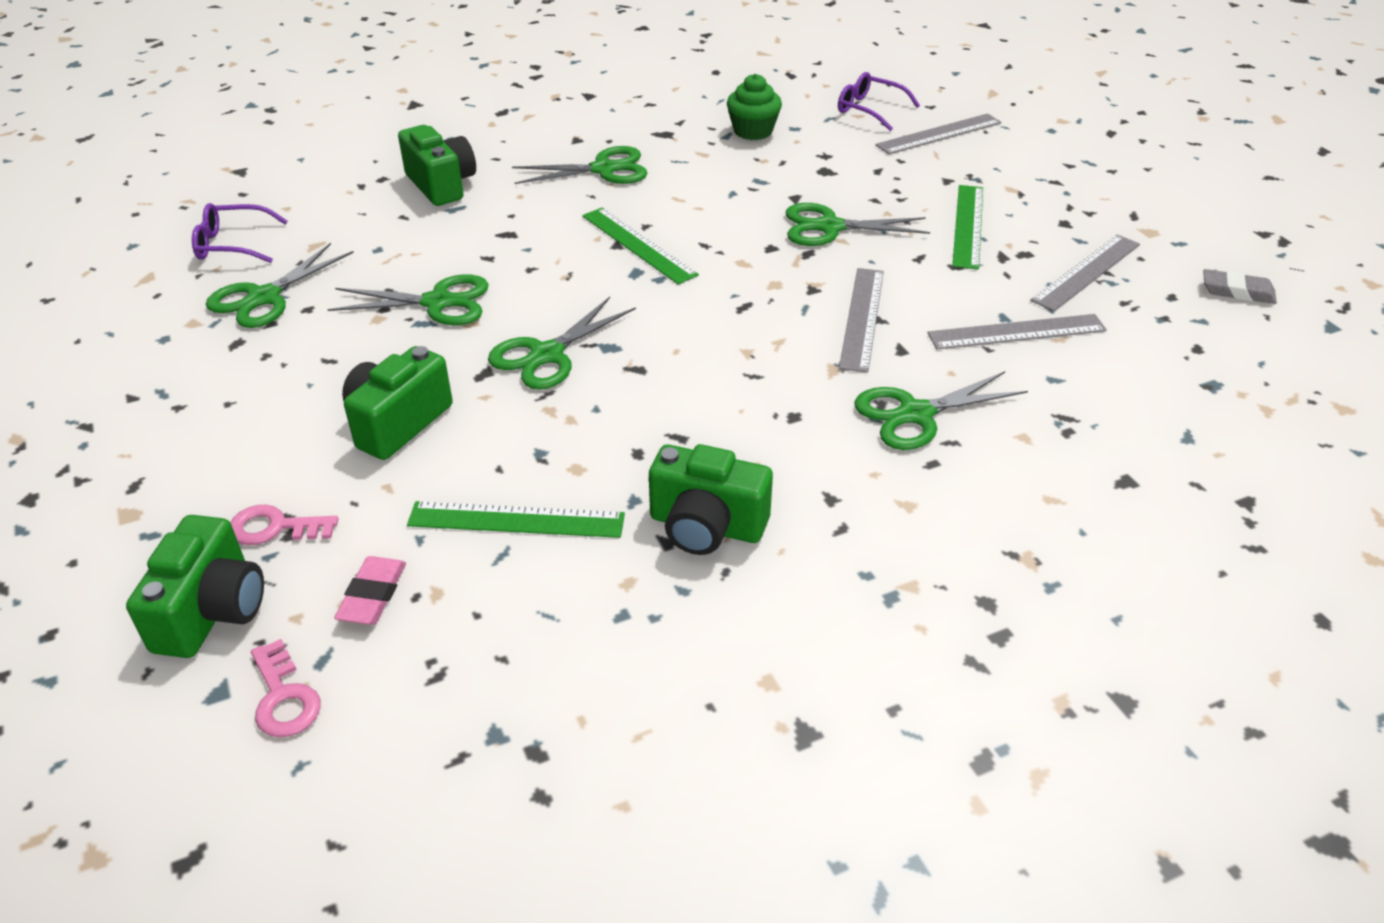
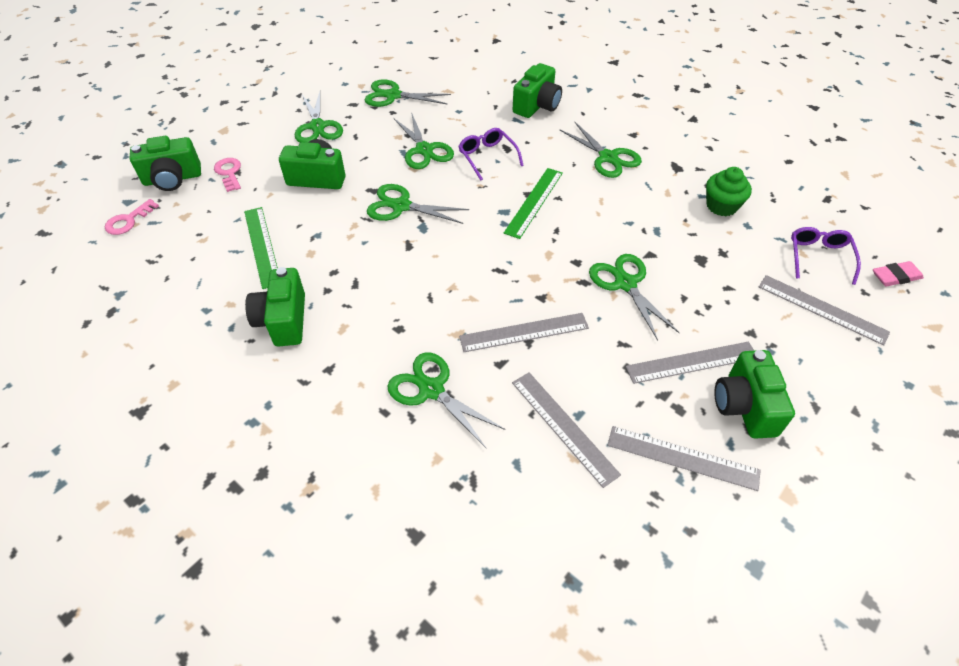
camera: 65 degrees right, 10 degrees up
(232, 244) = (430, 67): purple glasses -> purple glasses (487, 157)
(255, 394) = (317, 126): none -> green scissors
(373, 595) = (195, 220): pink eraser -> pink eraser (895, 276)
(968, 226) = (692, 362): green ruler -> grey ruler
(1038, 217) = (744, 406): none -> green camera
(1237, 291) = (737, 587): grey eraser -> none

